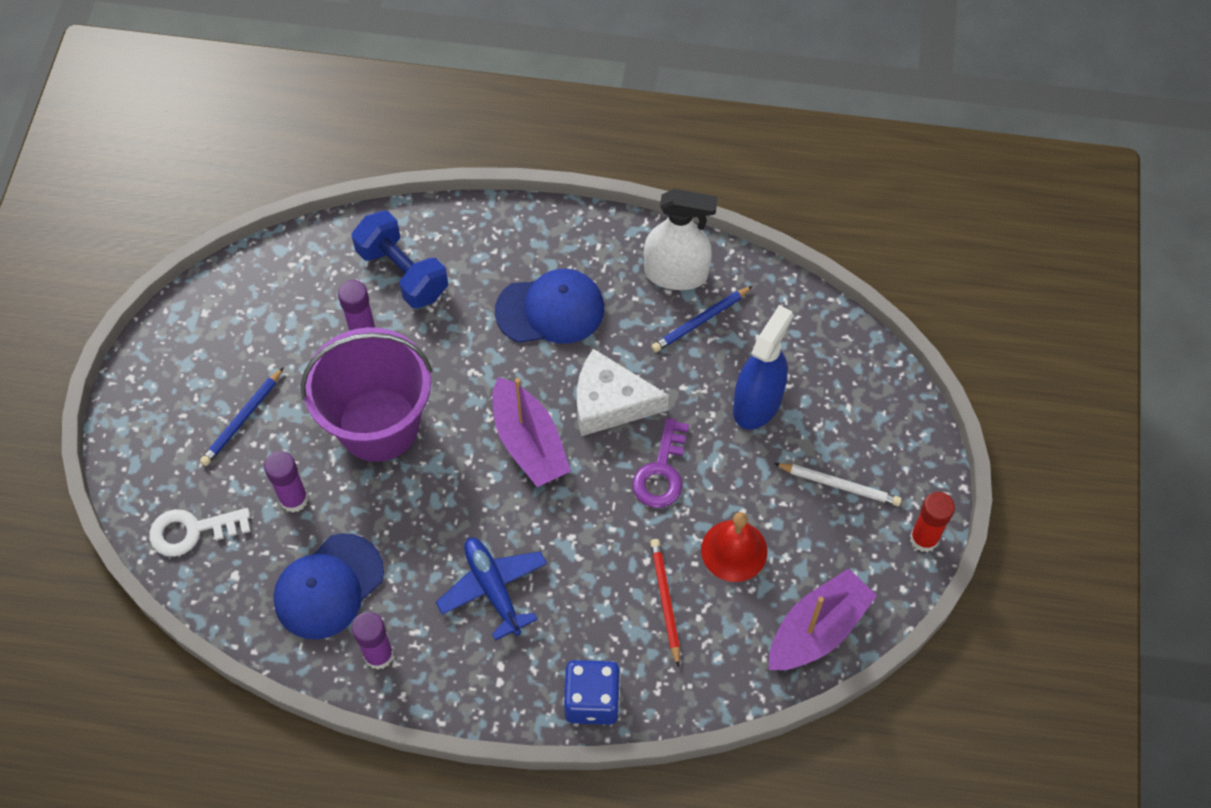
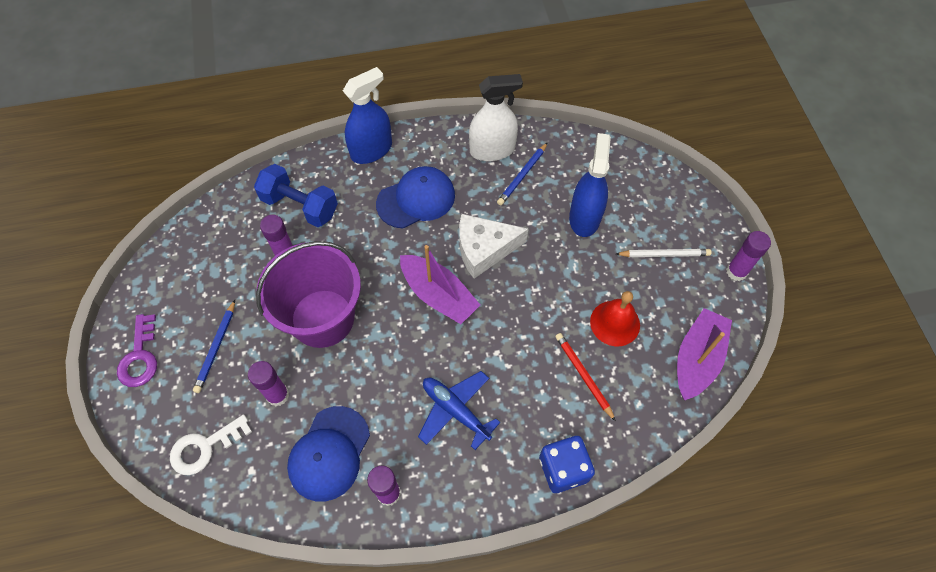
camera: 20 degrees left, 0 degrees up
(519, 225) = (371, 150): none -> blue spray bottle
(661, 471) = (540, 285): purple key -> purple key (140, 356)
(924, 538) = (736, 272): red glue stick -> purple glue stick

